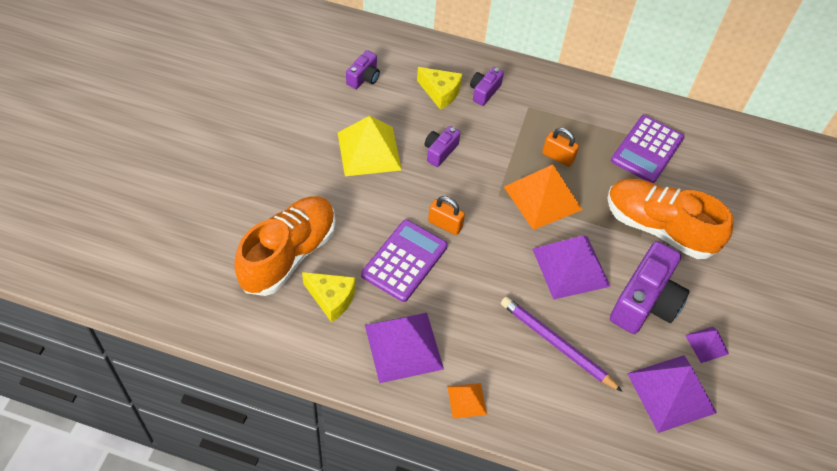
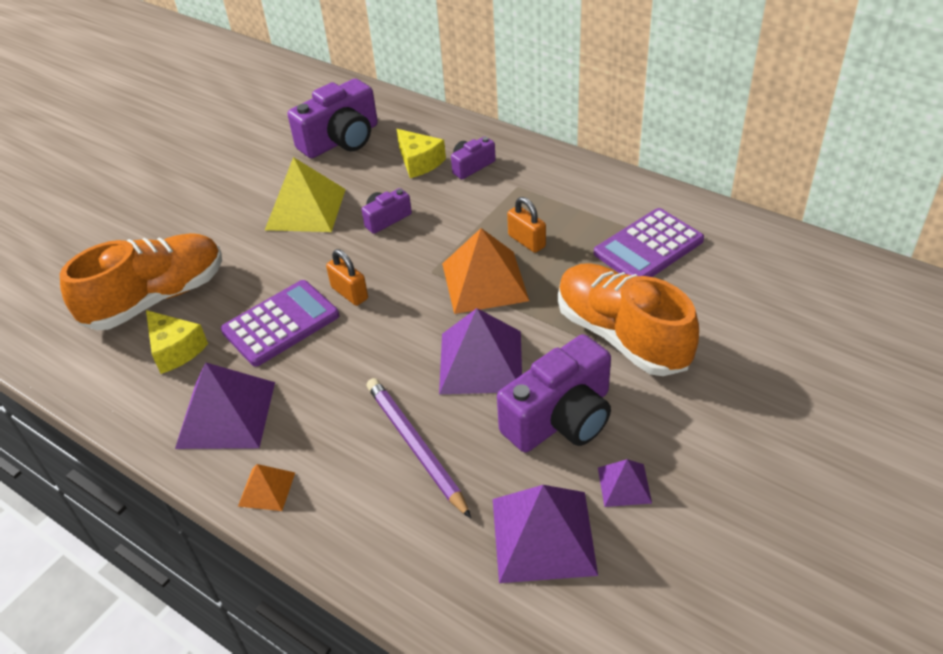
camera: 25 degrees right, 10 degrees down
(364, 78) = (341, 140): purple camera -> purple camera, size x1.96

